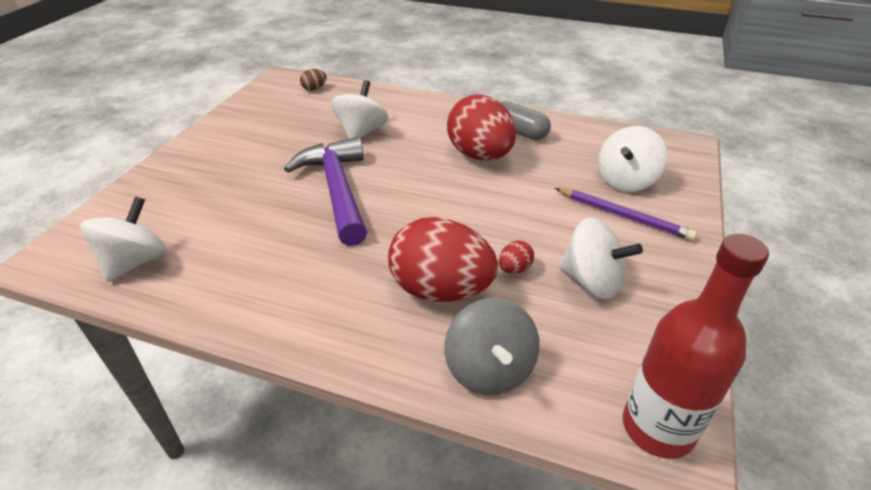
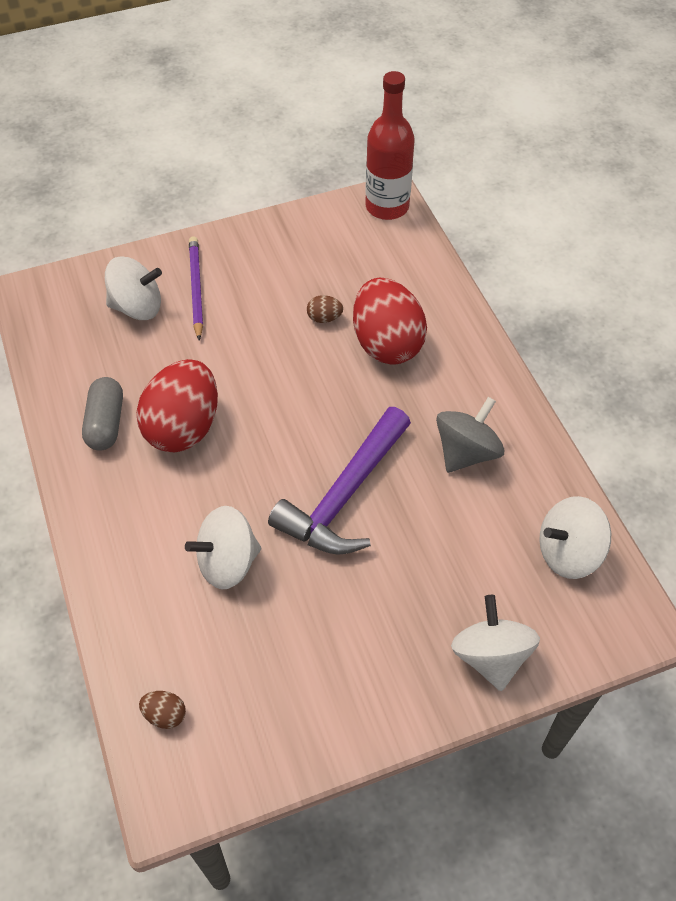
camera: 130 degrees left, 15 degrees up
(489, 369) = (423, 284): grey spinning top -> grey spinning top (466, 452)
(514, 269) = (324, 318): red egg -> brown egg
(591, 281) = (296, 275): white spinning top -> white spinning top (490, 656)

